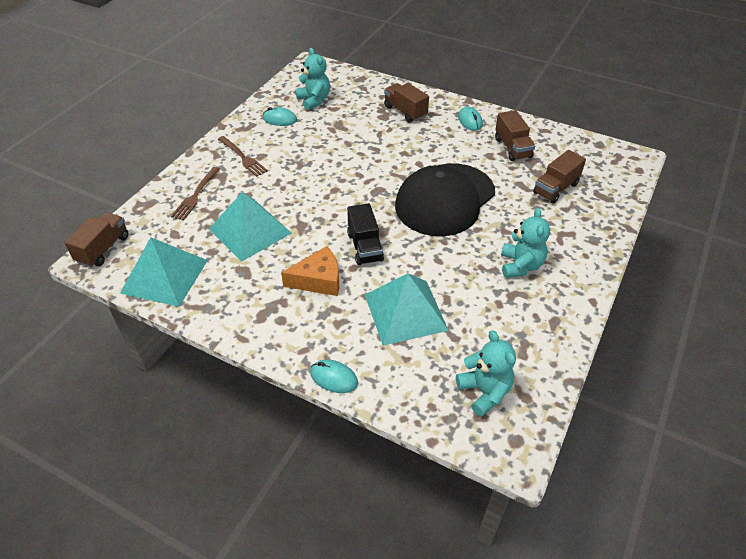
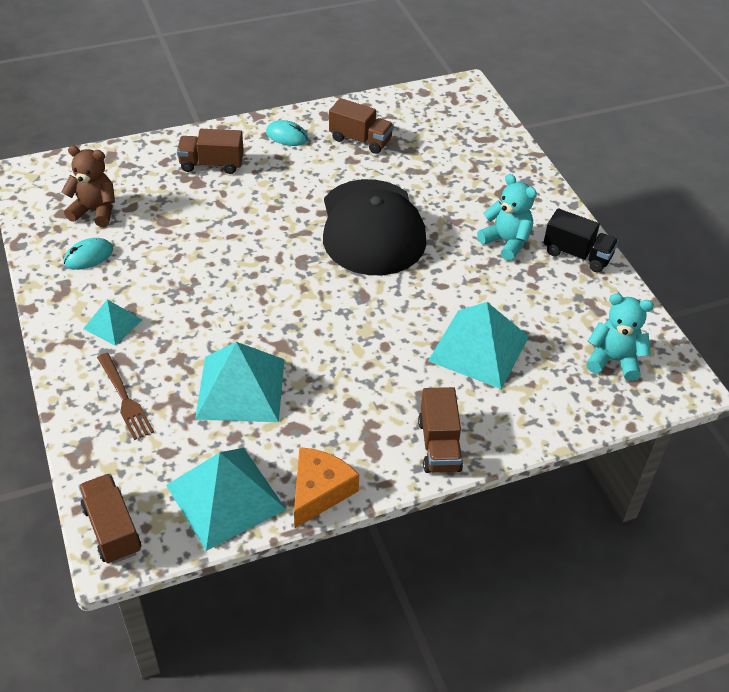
camera: 50 degrees left, 0 degrees up
(243, 157) = (112, 324): brown fork -> turquoise pyramid
(314, 100) = (95, 211): turquoise teddy bear -> brown teddy bear
(318, 280) = (373, 380): orange cheese -> orange cheese (319, 491)
(334, 378) = (504, 446): turquoise mouse -> none
(365, 247) = (367, 320): black truck -> black truck (577, 254)
(555, 188) = (443, 156): brown truck -> brown truck (439, 445)

